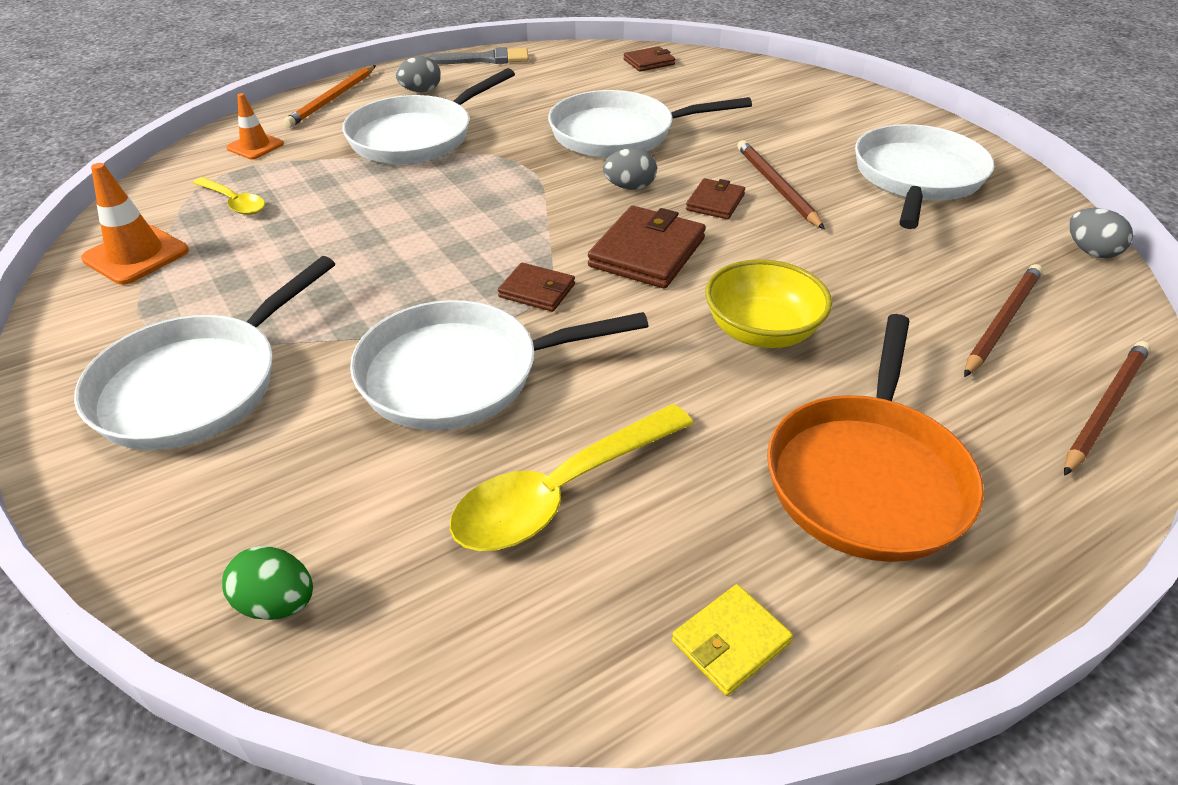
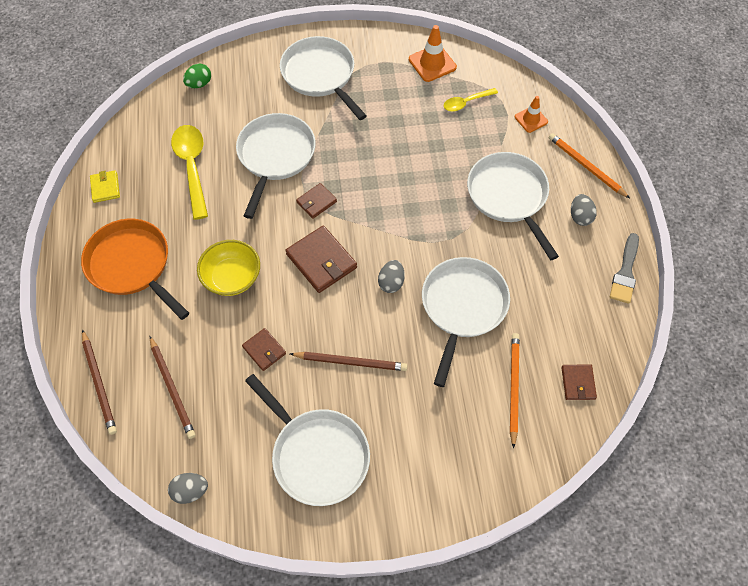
camera: 115 degrees right, 20 degrees up
(691, 89) = (513, 387): none -> orange pencil
(715, 202) = (351, 318): brown wallet -> brown wallet (264, 350)

